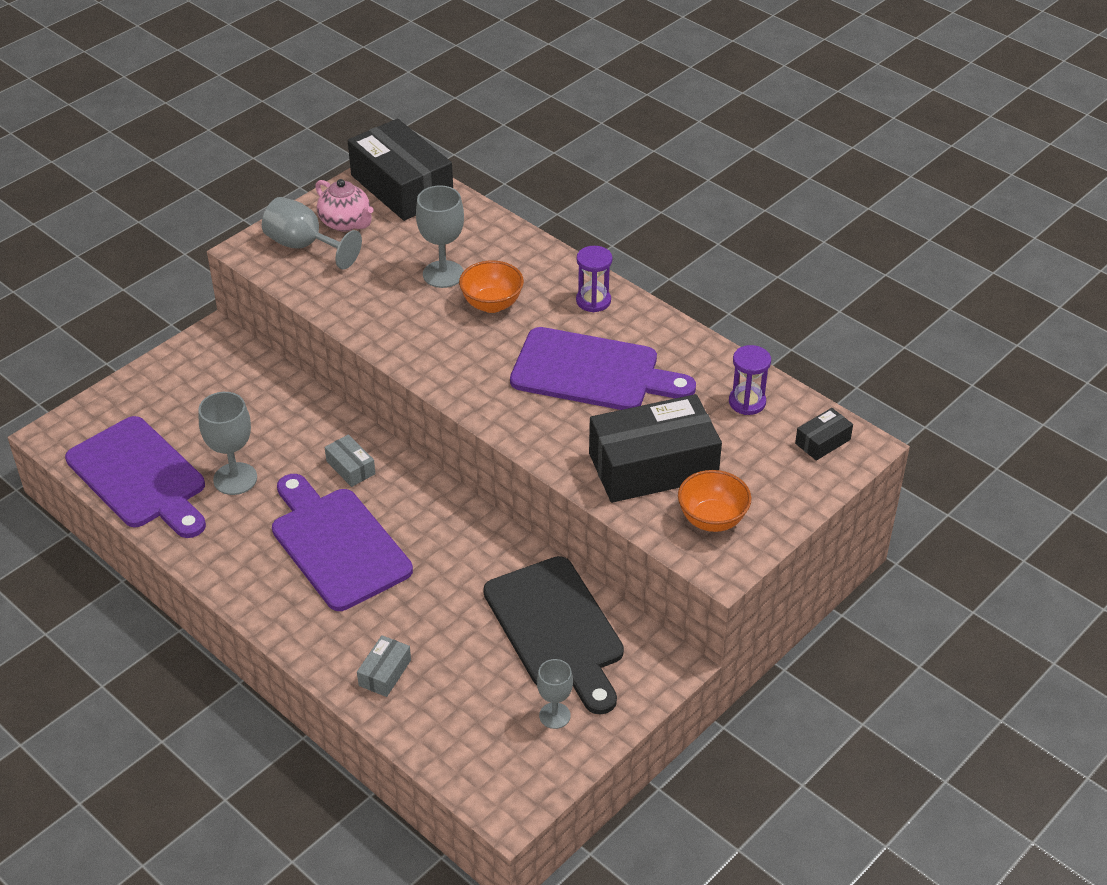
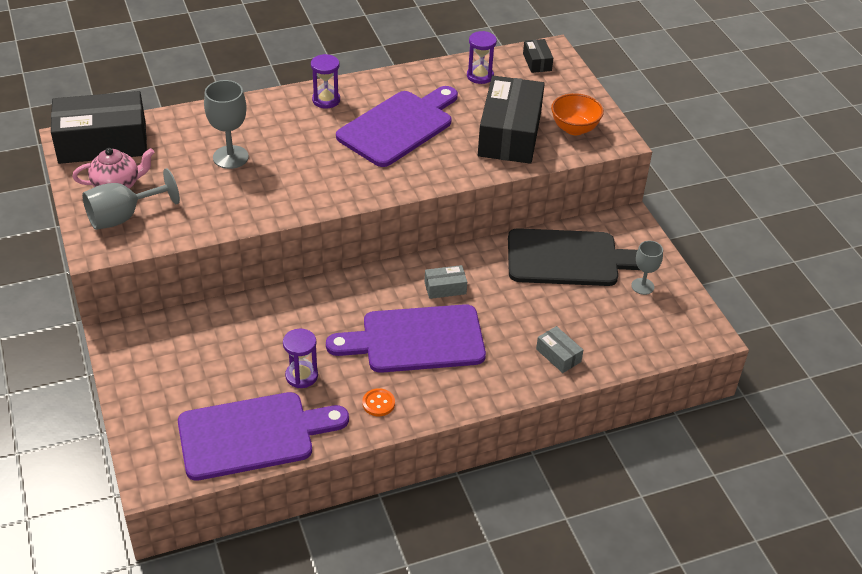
camera: 65 degrees left, 0 degrees up
(229, 550) = (378, 403): none -> orange button
(235, 479) = (301, 376): grey goblet -> purple hourglass
(350, 467) = (340, 306): grey box -> grey box (445, 288)
(492, 304) = (287, 146): orange bowl -> none

